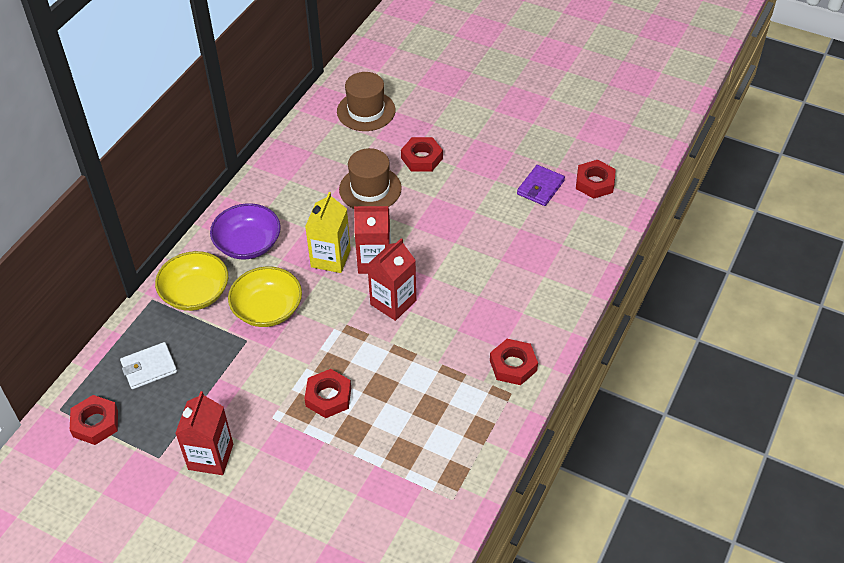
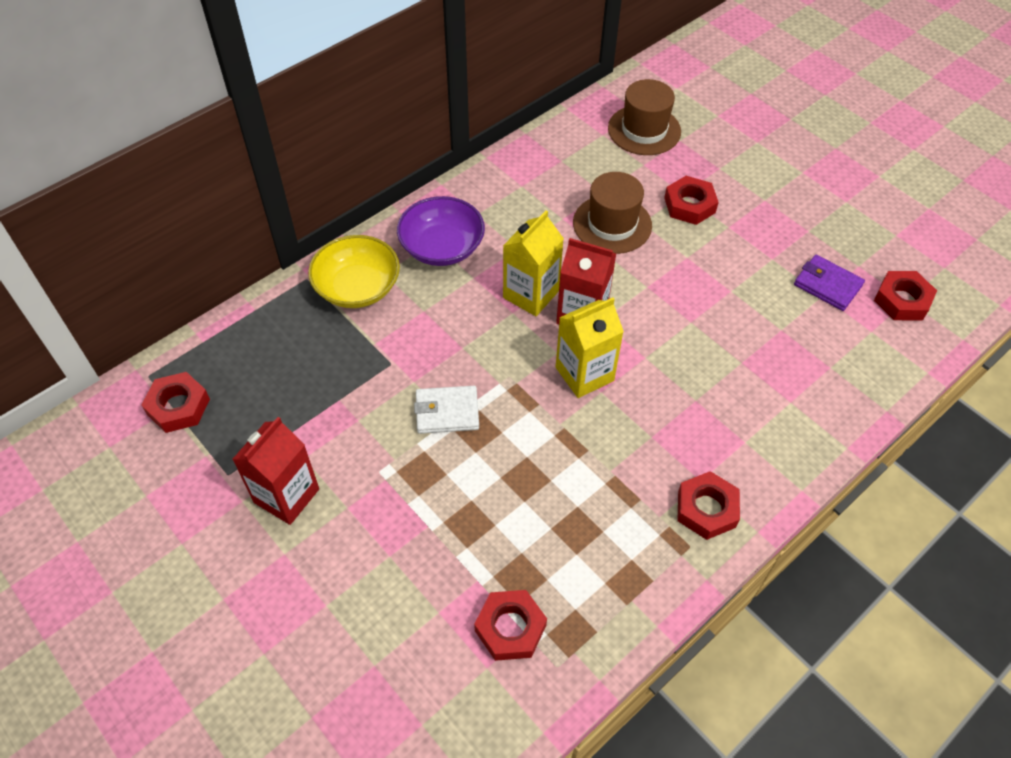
camera: 20 degrees right, 5 degrees up
(149, 368) = (267, 359): white wallet -> white wallet (447, 412)
(267, 309) = (431, 333): yellow bowl -> none
(328, 397) = (457, 469): red nut -> red nut (510, 628)
(393, 302) = (584, 374): red carton -> yellow carton
(540, 187) = (827, 285): purple wallet -> purple wallet turned 75 degrees clockwise

